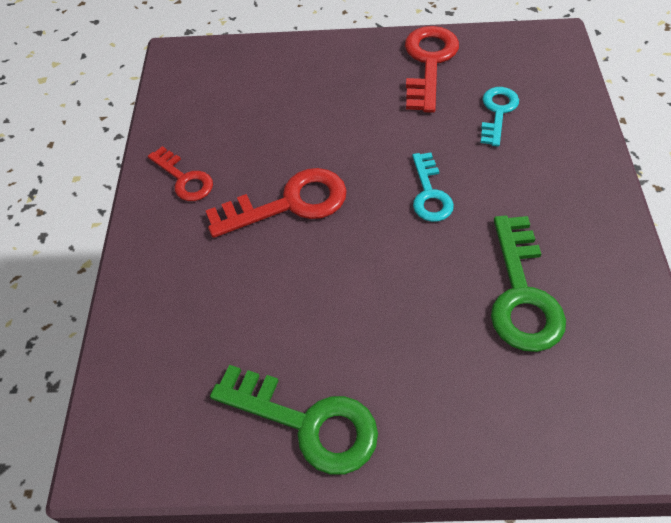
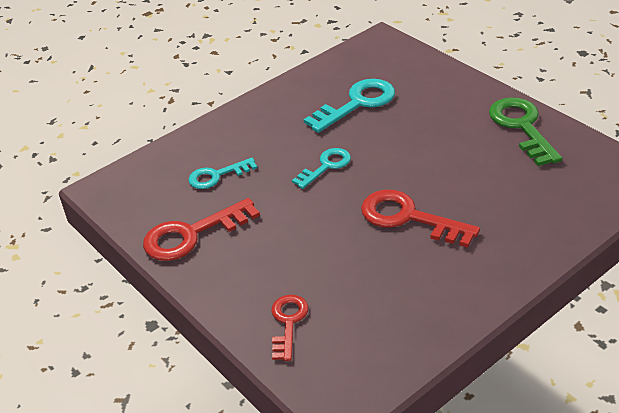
camera: 130 degrees left, 15 degrees down
(184, 179) = (456, 284): red key -> red key (288, 323)
(521, 293) = (357, 104): green key -> turquoise key

